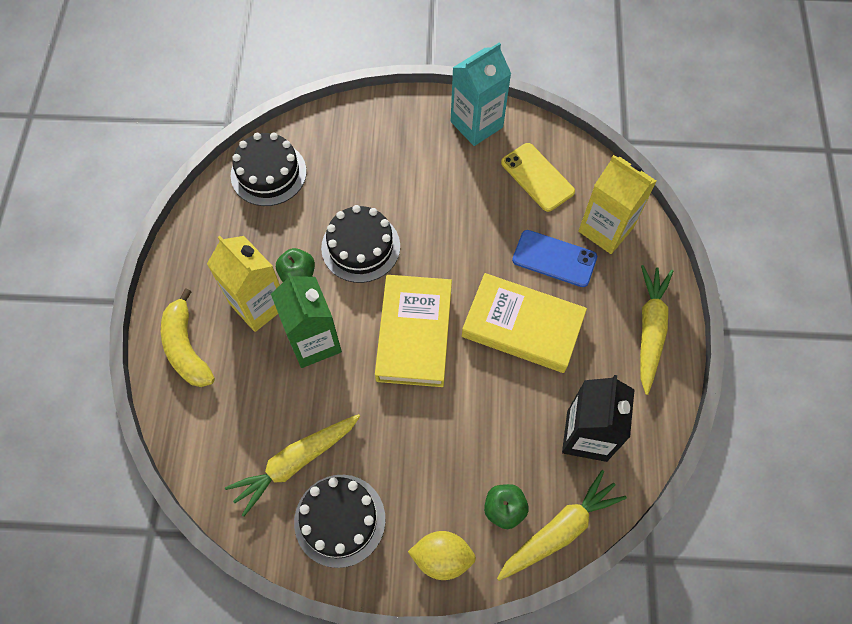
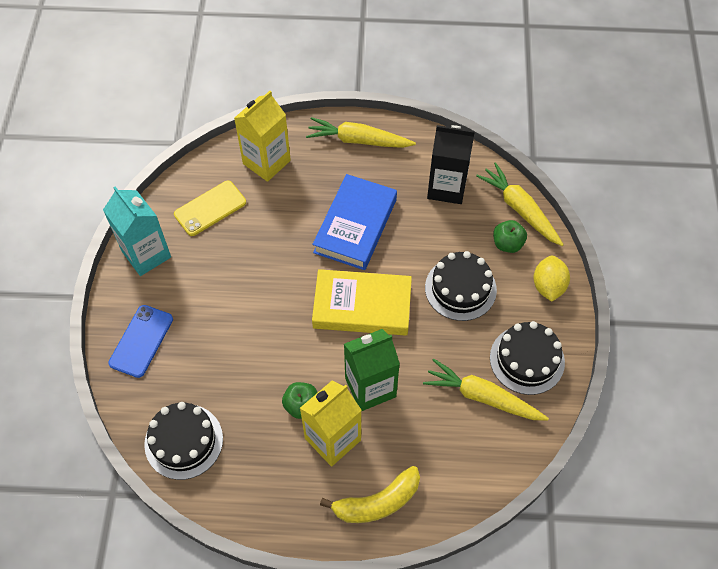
camera: 90 degrees left, 5 degrees down
(295, 463) = (482, 397): yellow carrot -> yellow carrot turned 150 degrees clockwise
(360, 247) = (274, 351): black cake -> black cake (460, 288)
(522, 326) = (355, 226): yellow book -> blue book
(554, 258) = (293, 200): blue phone -> blue phone (141, 341)

